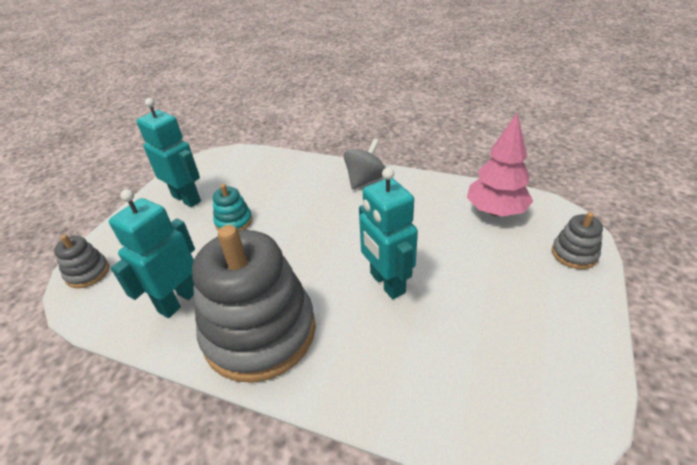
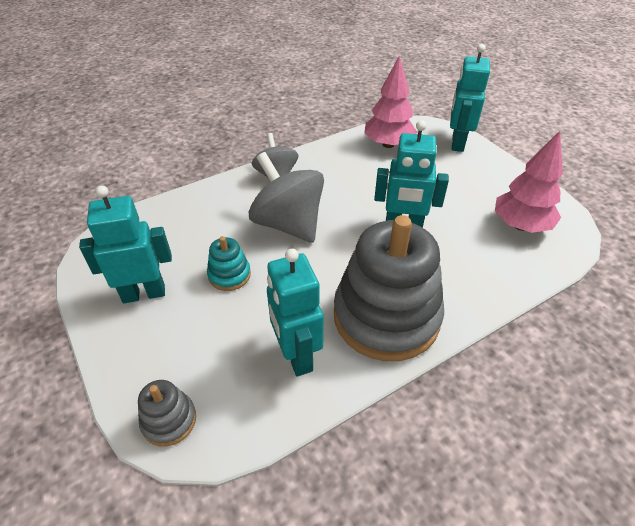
camera: 55 degrees left, 5 degrees up
(316, 217) = (288, 224): none -> grey spinning top
(501, 377) = (520, 225): none -> pink tree
(574, 254) = (457, 143): grey stacking toy -> turquoise robot

